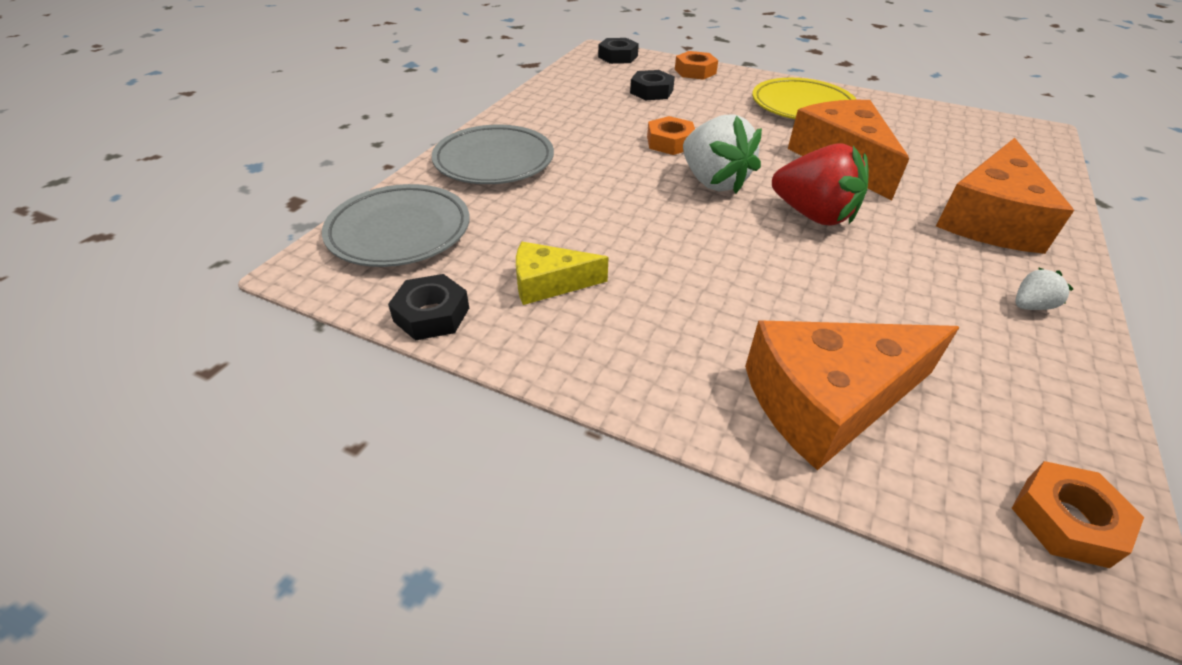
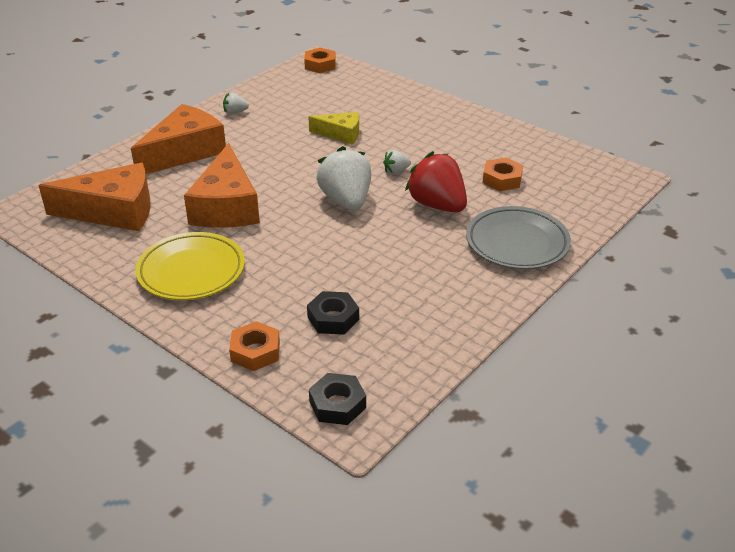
camera: 165 degrees left, 5 degrees down
(399, 231) = (581, 193): grey plate -> none
(431, 314) = (551, 146): black nut -> none
(549, 283) = (485, 152): yellow cheese -> yellow cheese (341, 134)
(670, 142) = (356, 243): orange nut -> orange nut (502, 179)
(675, 229) = (396, 171): none -> white strawberry
(813, 215) = (297, 168): red strawberry -> red strawberry (437, 205)
(828, 400) = (373, 97): orange cheese -> orange cheese (113, 211)

